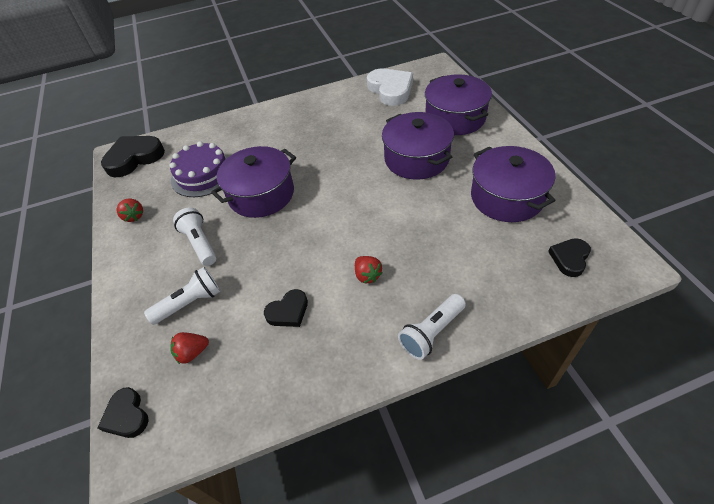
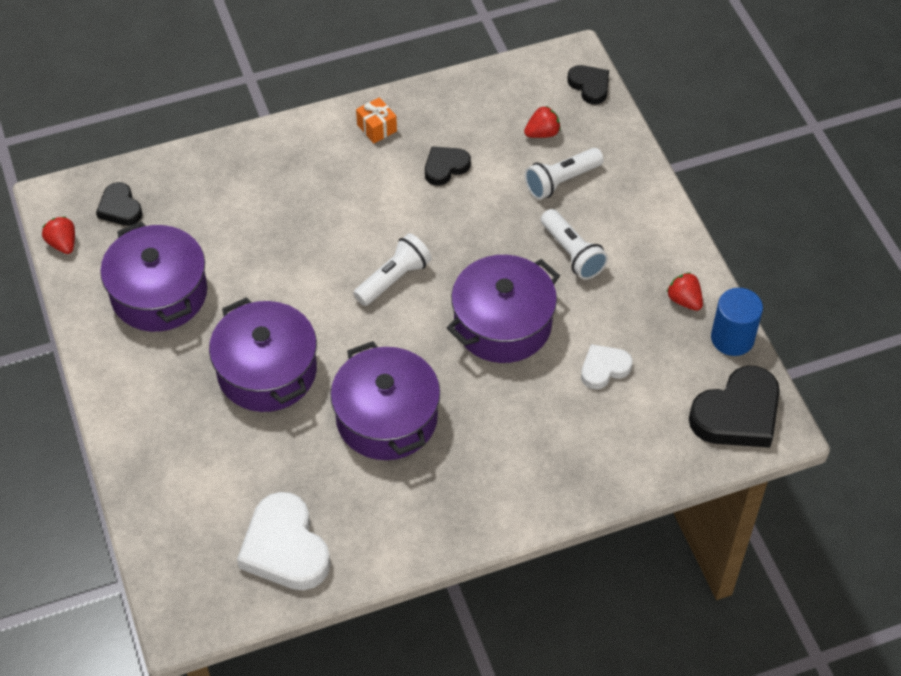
camera: 175 degrees right, 5 degrees up
(115, 196) = (732, 338): none -> blue cylinder
(203, 174) = (604, 368): purple cake -> white heart
(351, 351) = (377, 128): none -> orange gift
(367, 275) = (355, 201): red strawberry -> red strawberry (63, 244)
(431, 332) = (293, 141): white flashlight -> white flashlight (393, 279)
(455, 118) = (185, 456): purple pot -> purple pot (386, 418)
(569, 258) = (120, 208): black heart -> black heart turned 120 degrees clockwise

